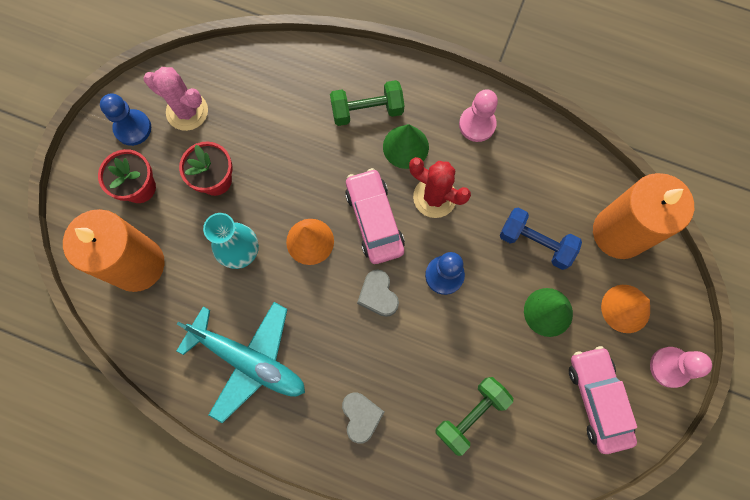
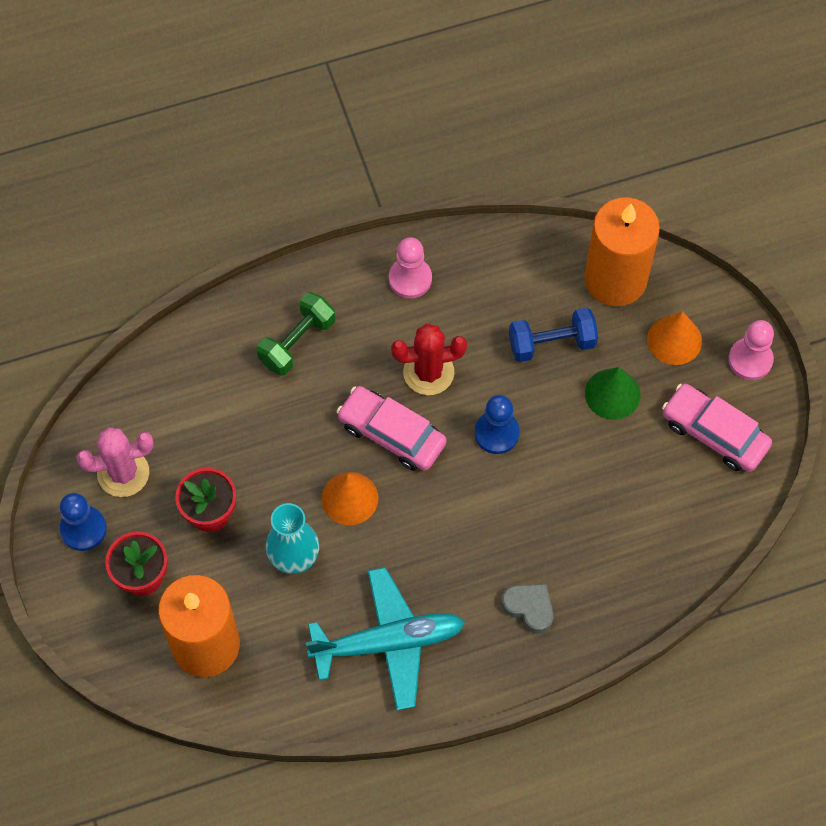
camera: 40 degrees left, 10 degrees down
(378, 295) = (453, 496): grey heart -> none
(405, 147) = (362, 348): green cone -> none
(471, 415) = (621, 530): green dumbbell -> none

